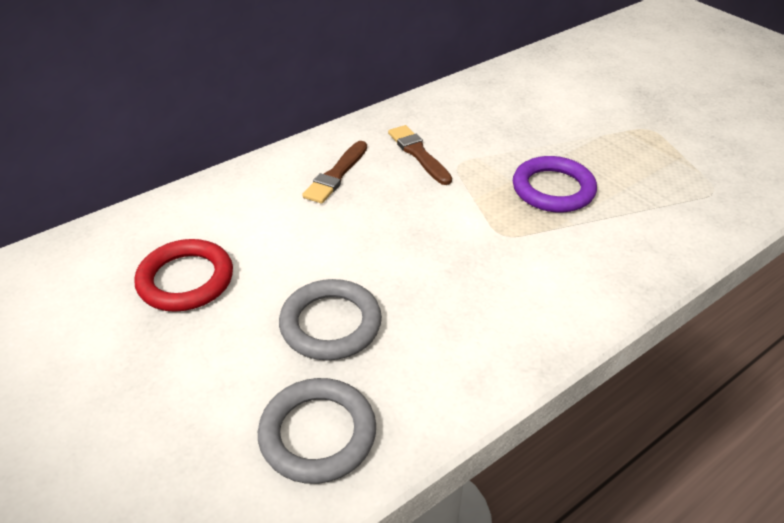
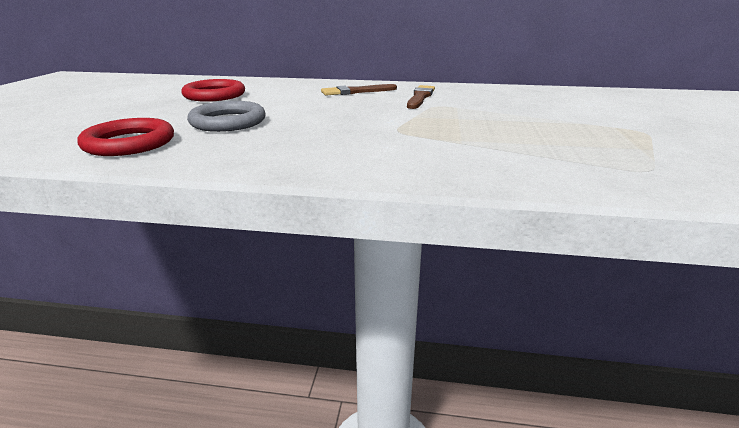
camera: 45 degrees right, 15 degrees down
(318, 434) = (129, 143): grey ring -> red ring
(553, 189) = (481, 128): purple ring -> none

